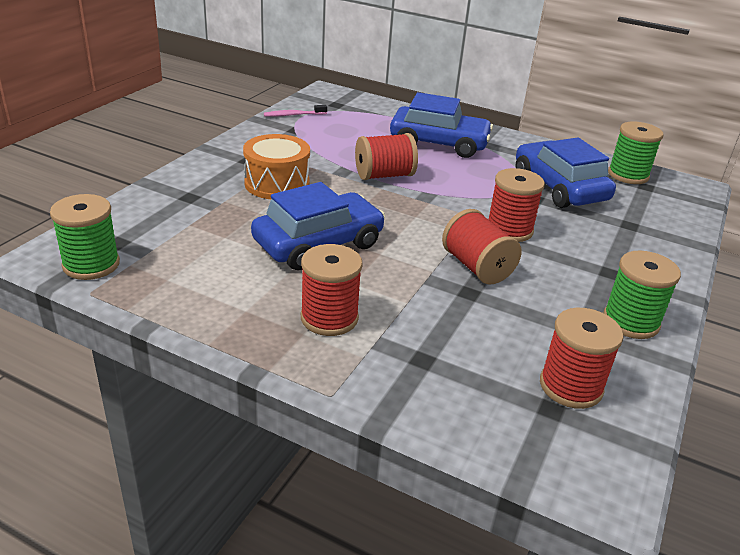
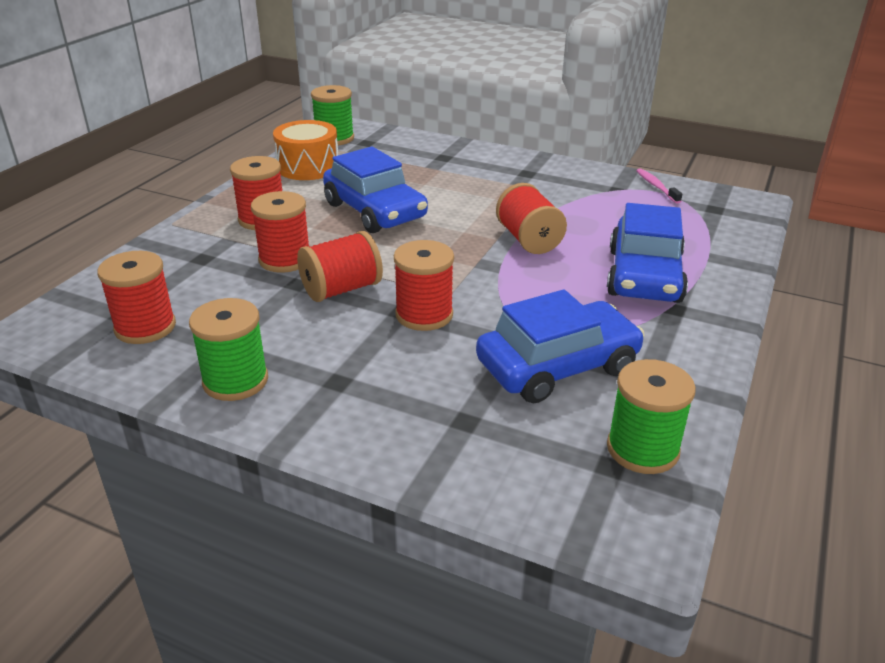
camera: 90 degrees right, 0 degrees up
(277, 184) = (483, 188): orange drum -> orange drum (308, 167)
(424, 300) = (285, 260): none -> red spool

